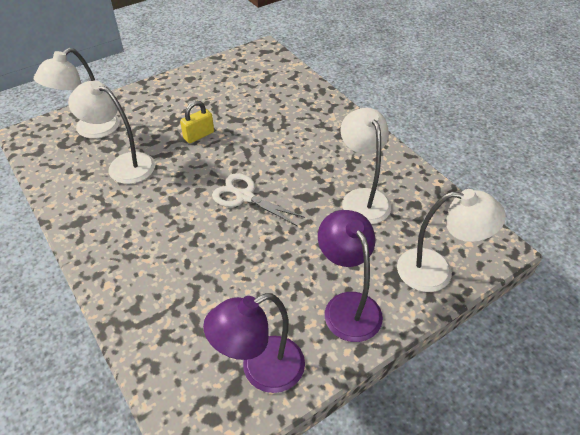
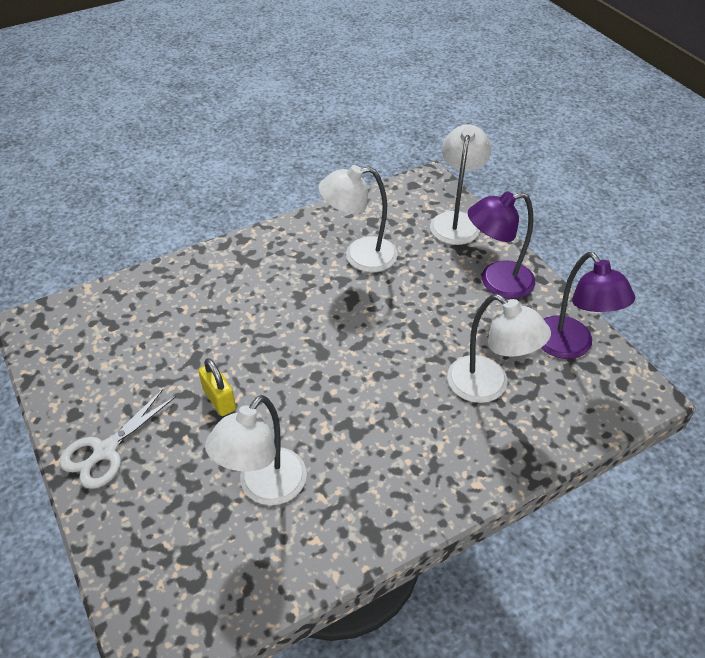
camera: 85 degrees left, 0 degrees up
(90, 130) = (169, 545): white lamp -> white lamp (488, 387)
(244, 196) = (345, 353): white scissors -> white scissors (105, 451)

